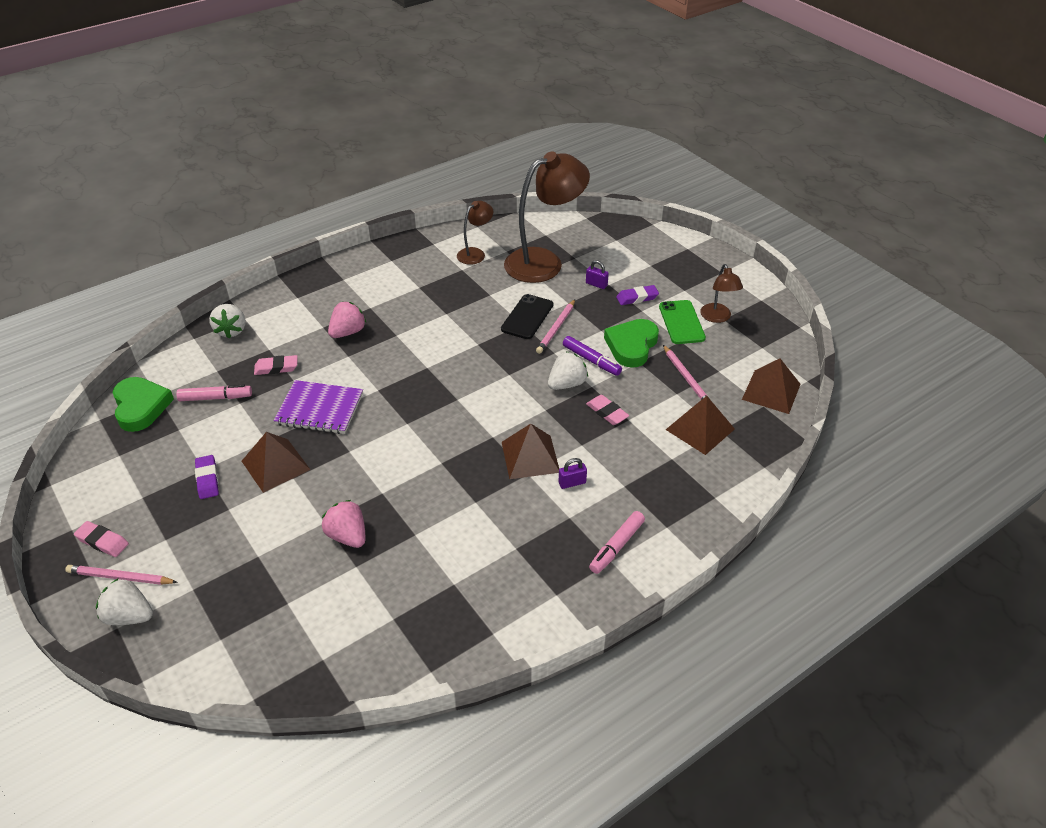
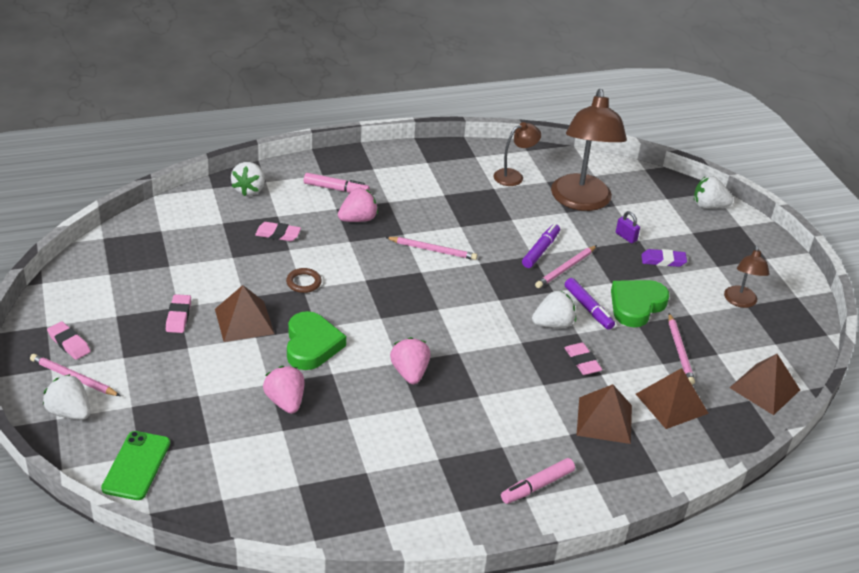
camera: 15 degrees right, 5 degrees down
(141, 407) = (143, 237): green heart -> green heart (311, 345)
(207, 479) = (178, 316): purple eraser -> pink eraser
(215, 398) = (212, 247): pink marker -> pink marker (336, 189)
(319, 409) = (303, 282): purple notebook -> brown ring
(429, 343) = (432, 250): none -> pink pencil
(455, 470) = (409, 373): none -> pink strawberry
(527, 317) = (540, 250): black phone -> purple marker
(530, 456) = (487, 381): brown pyramid -> brown pyramid (604, 420)
(544, 262) = (581, 201): brown lamp -> brown lamp turned 105 degrees clockwise
(572, 483) = (518, 416): purple padlock -> none
(654, 237) = (708, 206): none -> white strawberry
(681, 322) = (699, 297): green phone -> green phone (136, 466)

